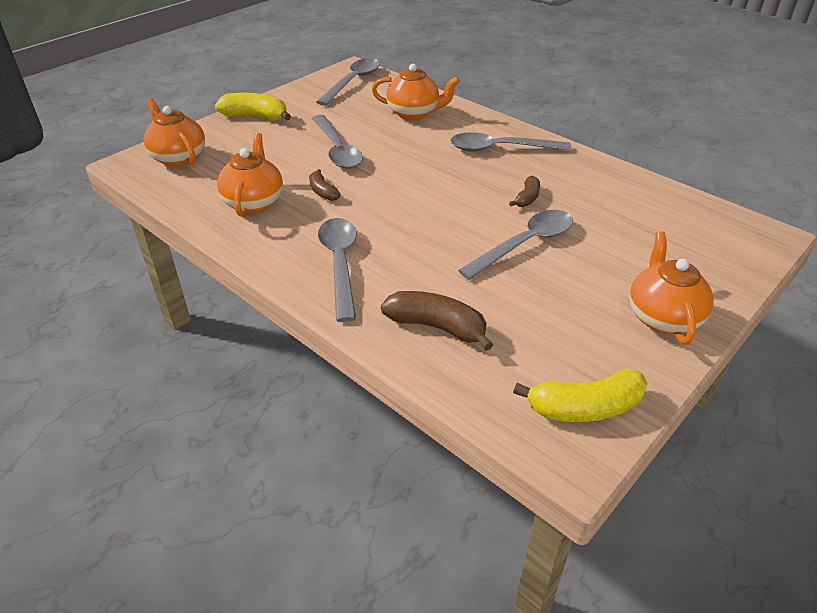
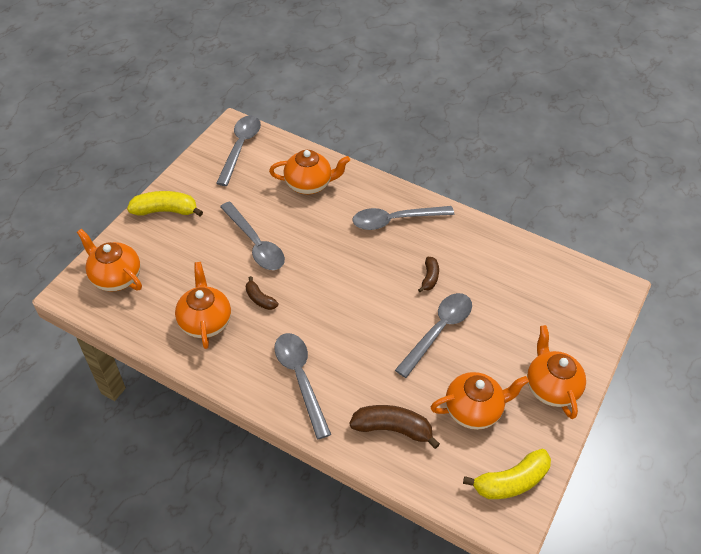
camera: 15 degrees left, 10 degrees up
(550, 324) = (473, 410): none -> orange teapot

